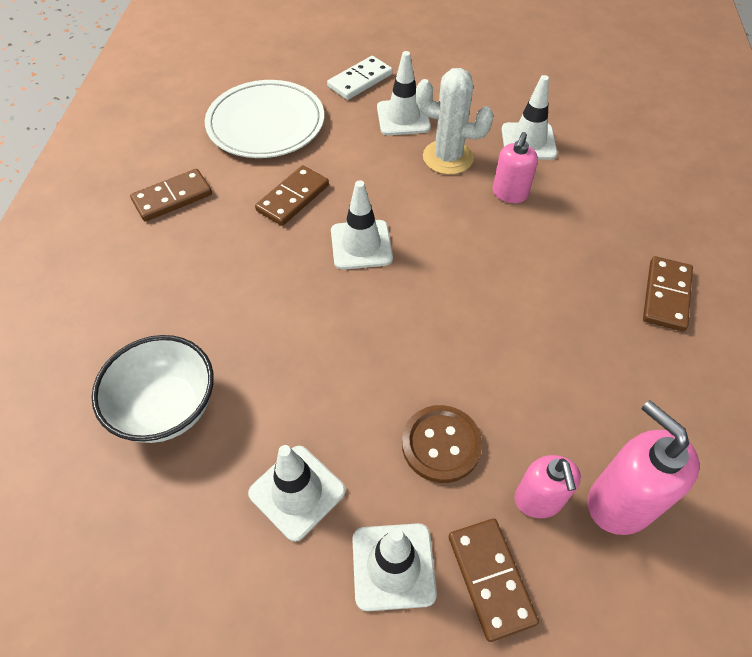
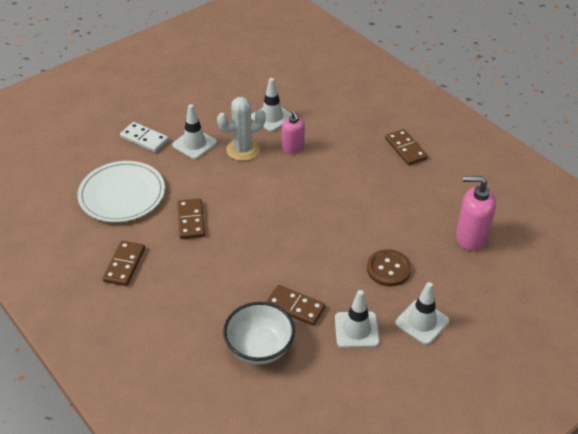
camera: 45 degrees left, 10 degrees down
(360, 81) = (144, 139): white domino -> white domino turned 60 degrees counterclockwise
(361, 245) = (254, 218): white traffic cone -> none
(490, 579) = (458, 297): brown domino -> brown domino (295, 307)
(538, 500) = (444, 259): pink soap dispenser -> none

